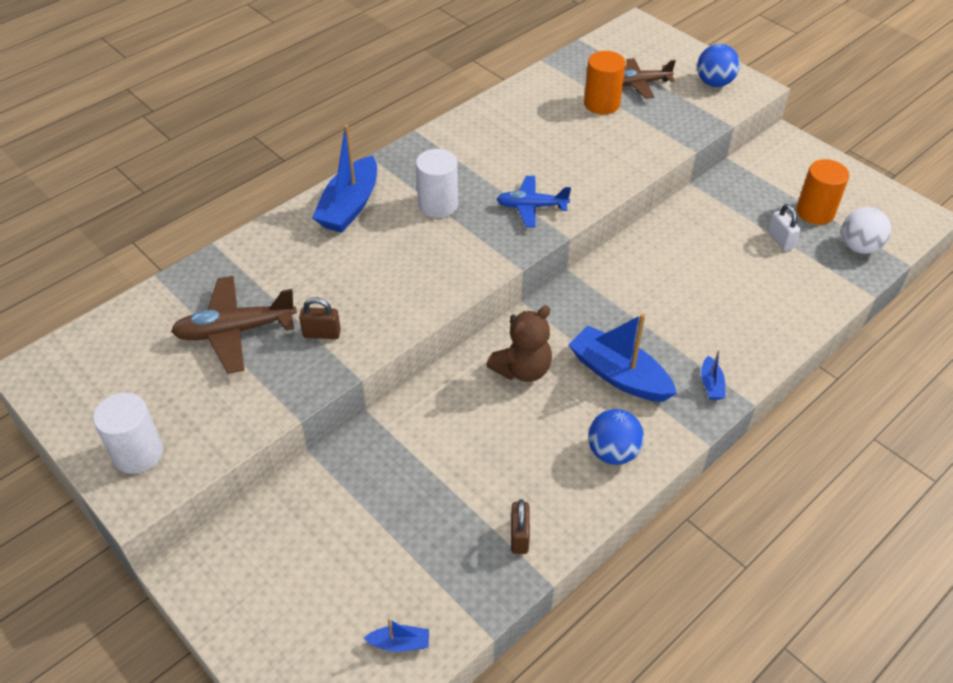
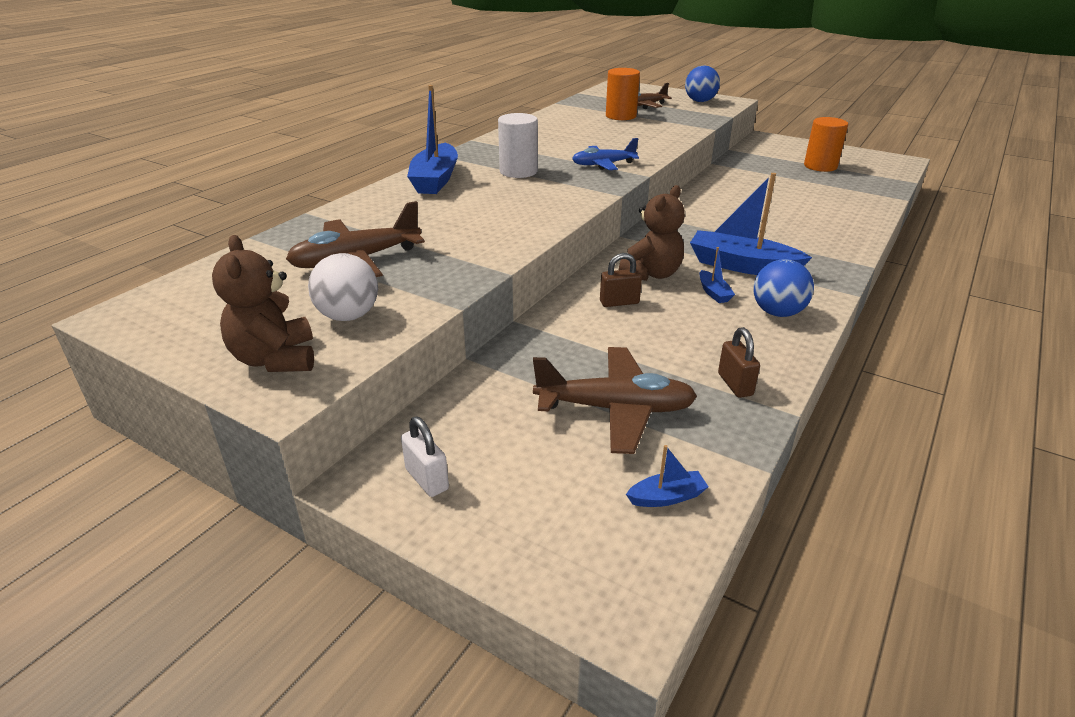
camera: 15 degrees left, 15 degrees down
(138, 453) = (275, 359): white cylinder -> brown teddy bear
(322, 334) = (451, 251): brown padlock -> brown padlock (619, 302)
(404, 541) = (615, 409): none -> brown plane
(711, 384) = (826, 260): blue boat -> blue boat (713, 293)
(780, 240) = (808, 181): white padlock -> white padlock (427, 479)
(859, 247) = (870, 178): white ball -> white ball (348, 316)

